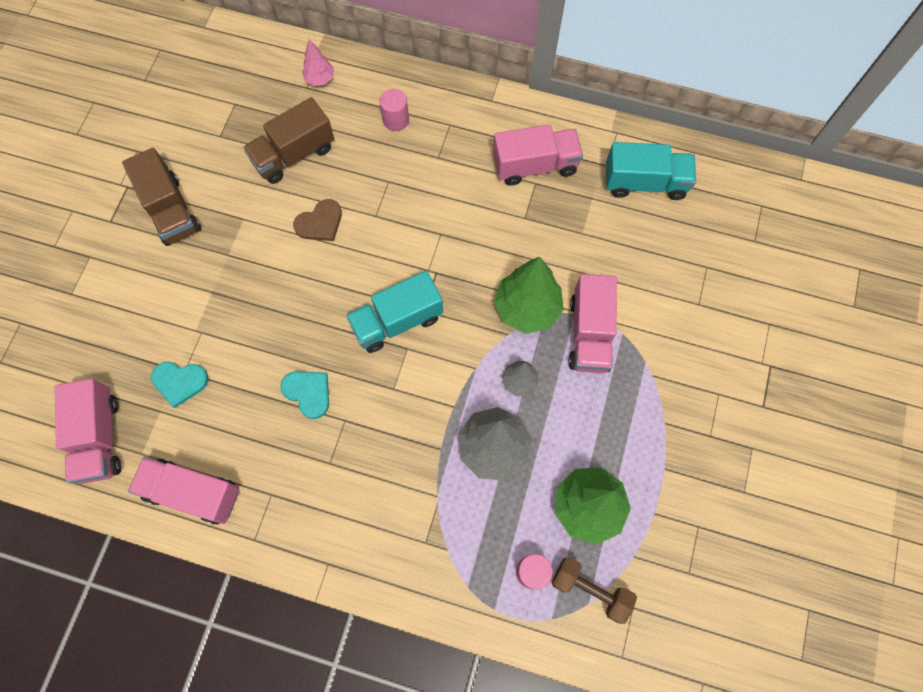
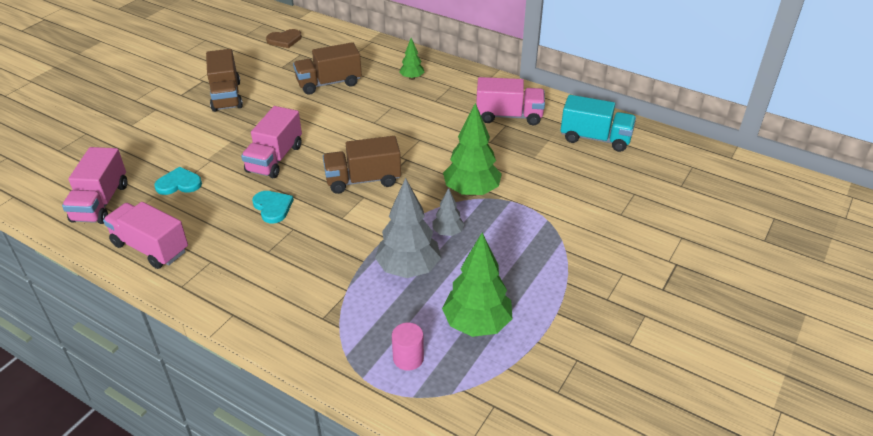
camera: 15 degrees right, 30 degrees down
(180, 382) = (179, 183): turquoise heart -> turquoise heart turned 150 degrees clockwise
(320, 79) = (366, 51): pink tree -> none
(320, 223) = (330, 119): brown heart -> brown heart (284, 40)
(395, 120) = (412, 78): pink cylinder -> green tree
(397, 321) = (363, 180): turquoise truck -> brown truck
(589, 334) = (518, 215): pink truck -> pink truck (274, 158)
(590, 589) = (458, 383): brown dumbbell -> none

